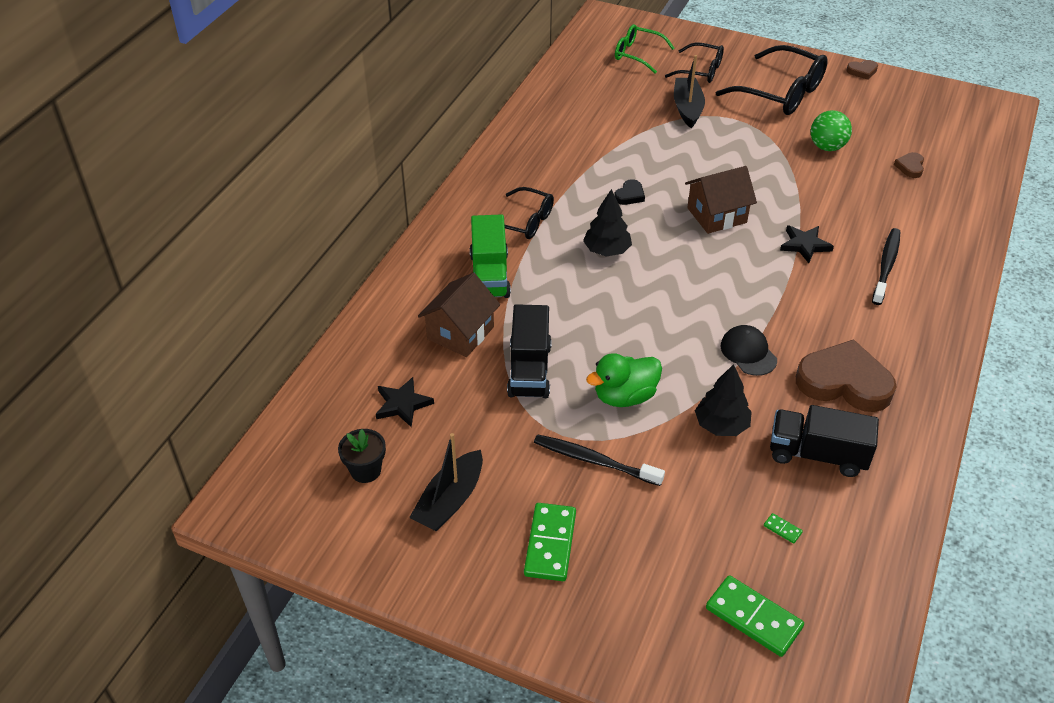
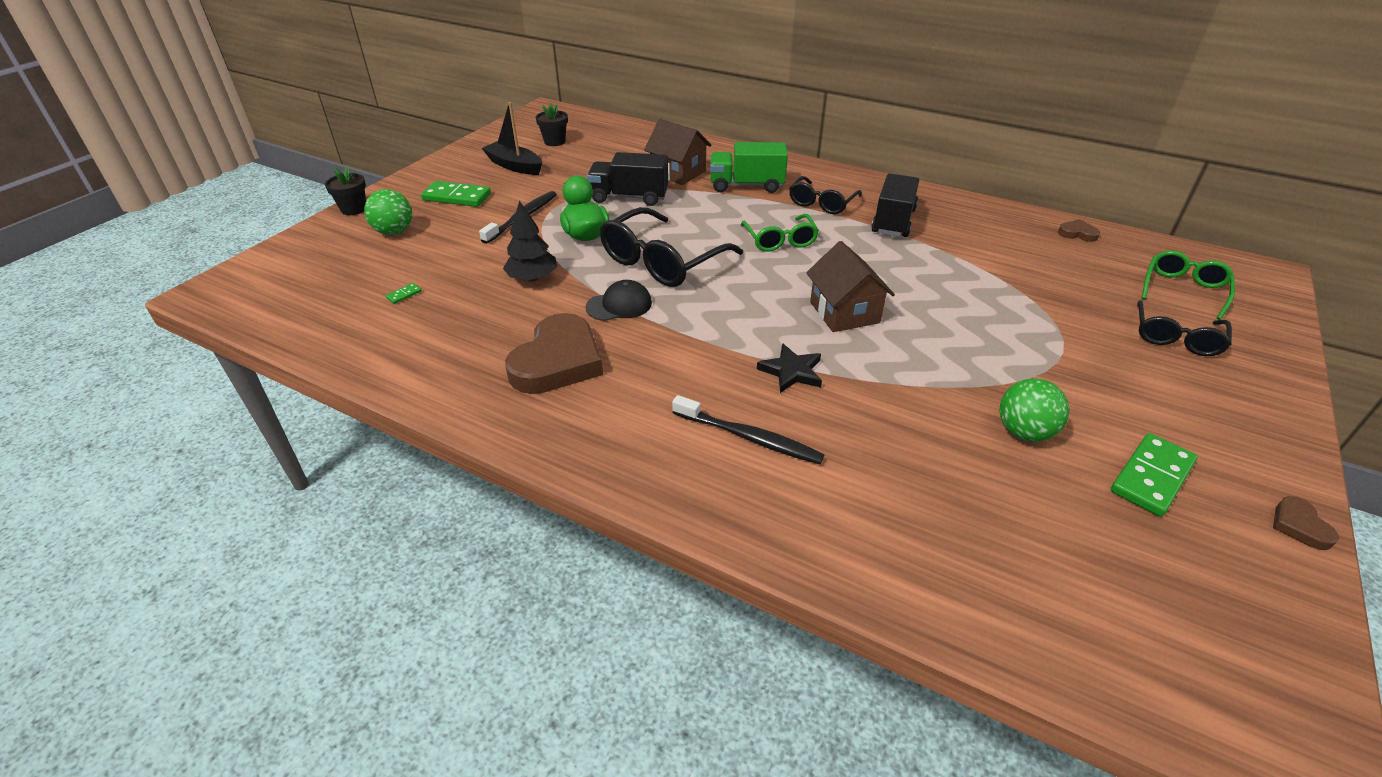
camera: 95 degrees right, 5 degrees down
(402, 404) = (609, 152): black star -> none
(602, 659) = (354, 209): none -> black flower pot
(606, 250) = (780, 240): black tree -> green glasses
(629, 195) = (873, 260): black heart -> none
(653, 586) = (394, 232): none -> green ball
(687, 108) = (1069, 316): black boat -> none
(753, 618) = (335, 270): green domino -> green domino (1151, 477)
(781, 93) = (1158, 408): black glasses -> black glasses (662, 261)
(817, 454) = (472, 327): black truck -> black truck (893, 221)
(910, 167) = (999, 522): brown heart -> brown heart (1077, 233)

